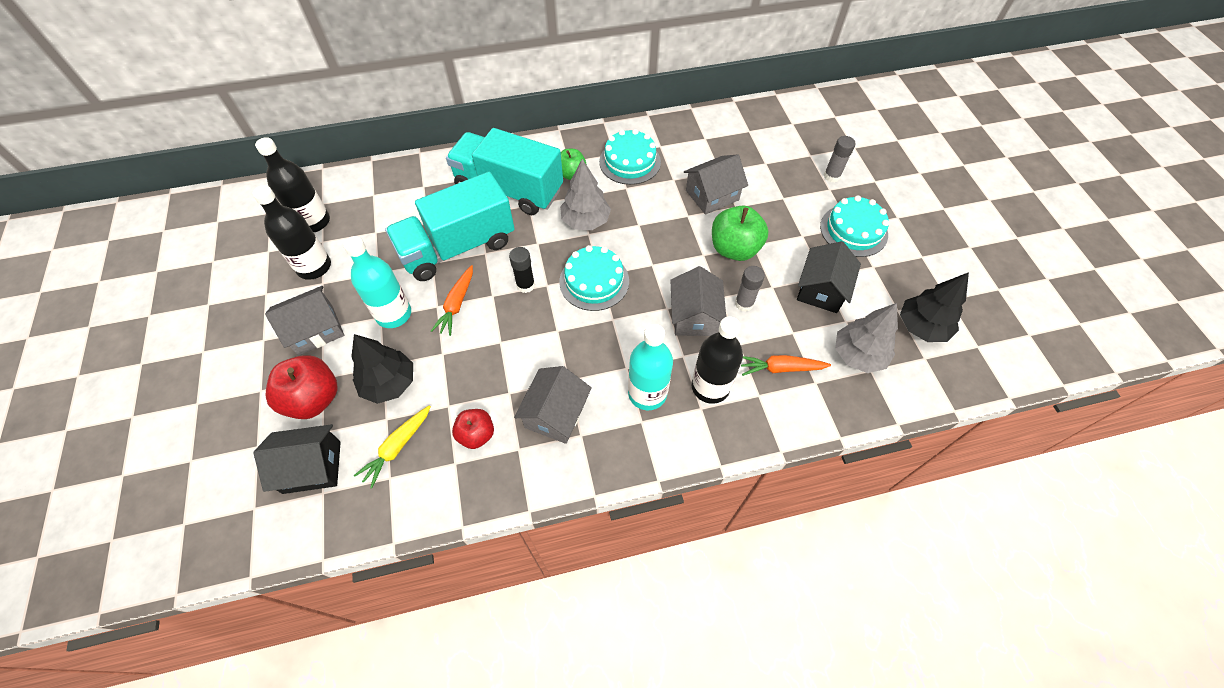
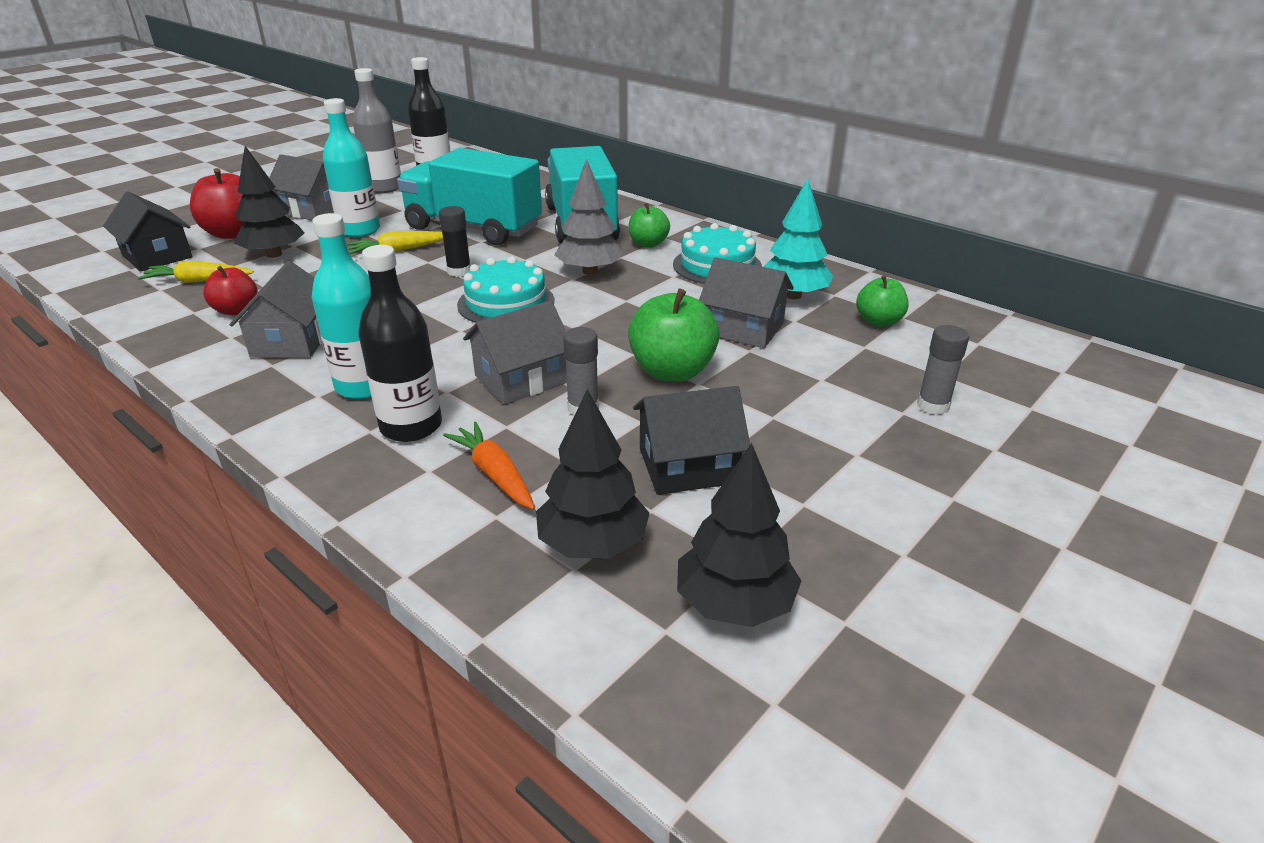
camera: 55 degrees right, 25 degrees down
(314, 267) = (384, 188): black bottle -> grey bottle
(456, 304) = (398, 250): orange carrot -> yellow carrot
(555, 414) = (292, 341): grey house -> grey house turned 75 degrees counterclockwise
(693, 154) = (793, 295): none -> turquoise tree
(746, 142) = (878, 321): none -> green apple
(853, 230) = (852, 460): turquoise cake -> none
(858, 355) = (592, 544): grey tree -> black tree

